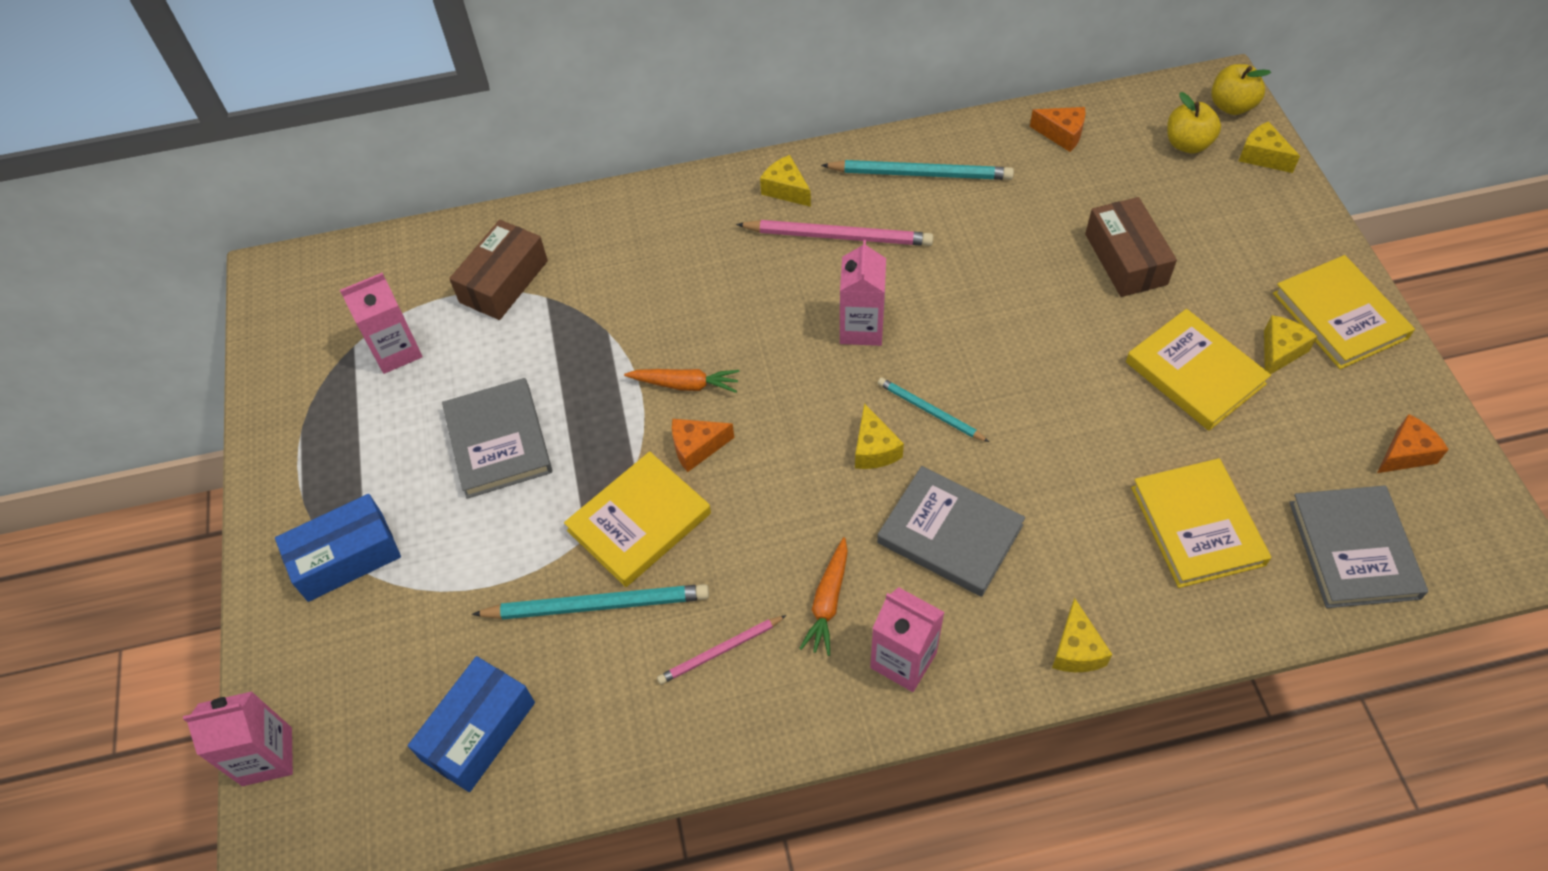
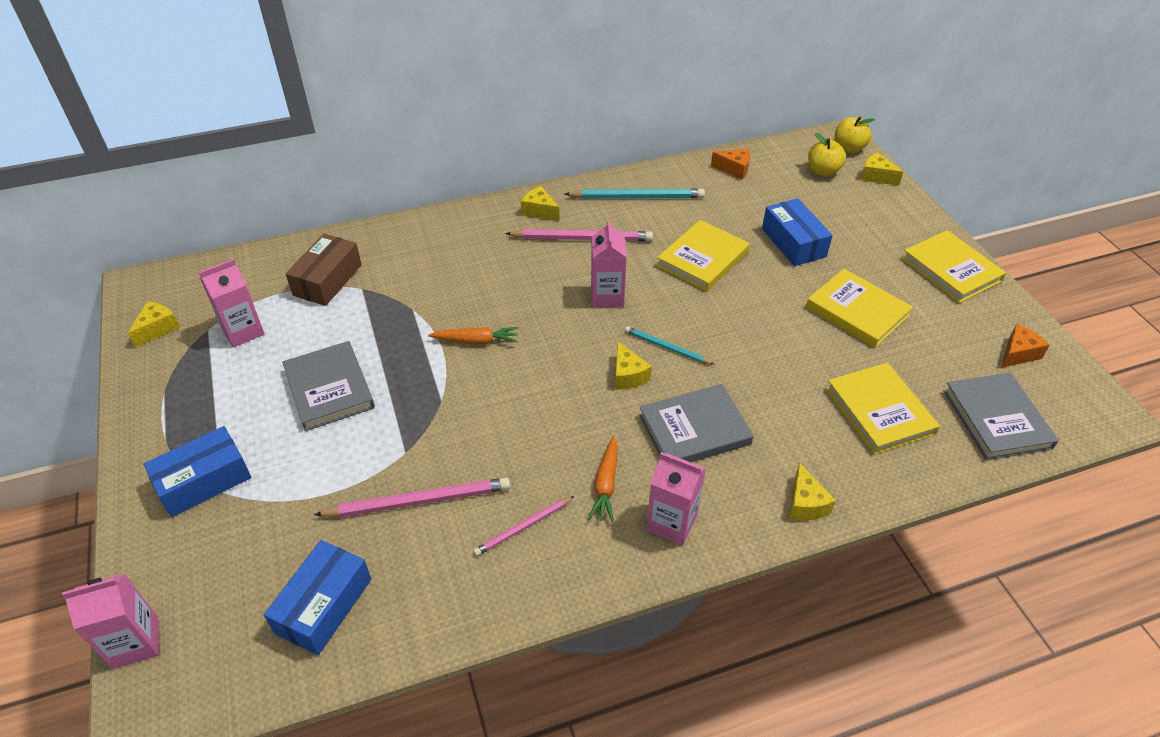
camera: 10 degrees left, 10 degrees down
(597, 605) = (419, 501): turquoise pencil -> pink pencil
(639, 522) = (448, 438): yellow book -> yellow book (702, 259)
(697, 447) = (489, 383): orange cheese -> none
(949, 534) = (694, 430): grey book -> grey book turned 45 degrees counterclockwise
(1125, 259) = (793, 242): brown box -> blue box
(1280, 351) = (914, 294): yellow cheese -> yellow cheese (157, 328)

